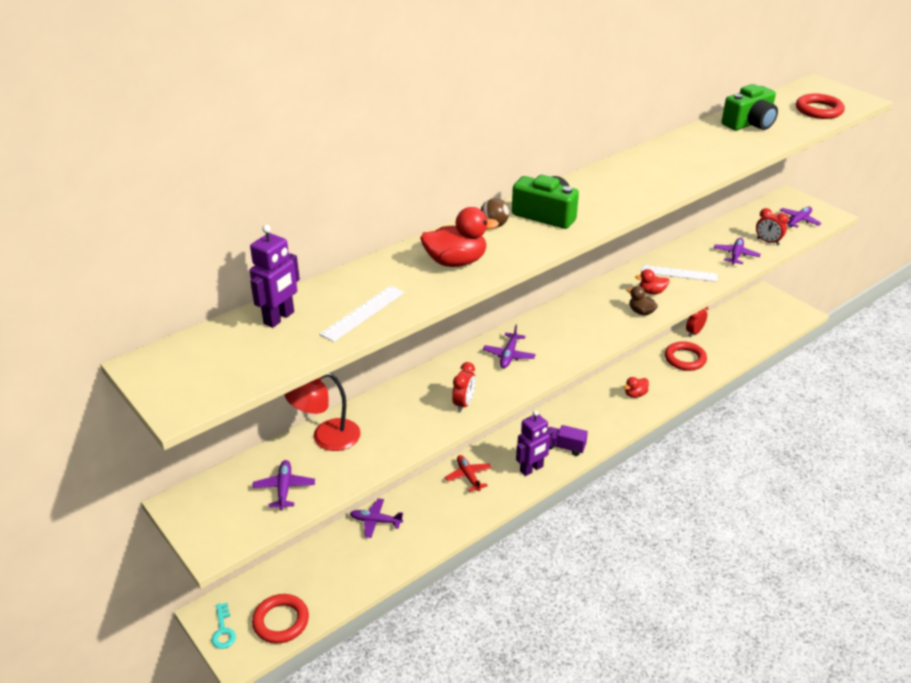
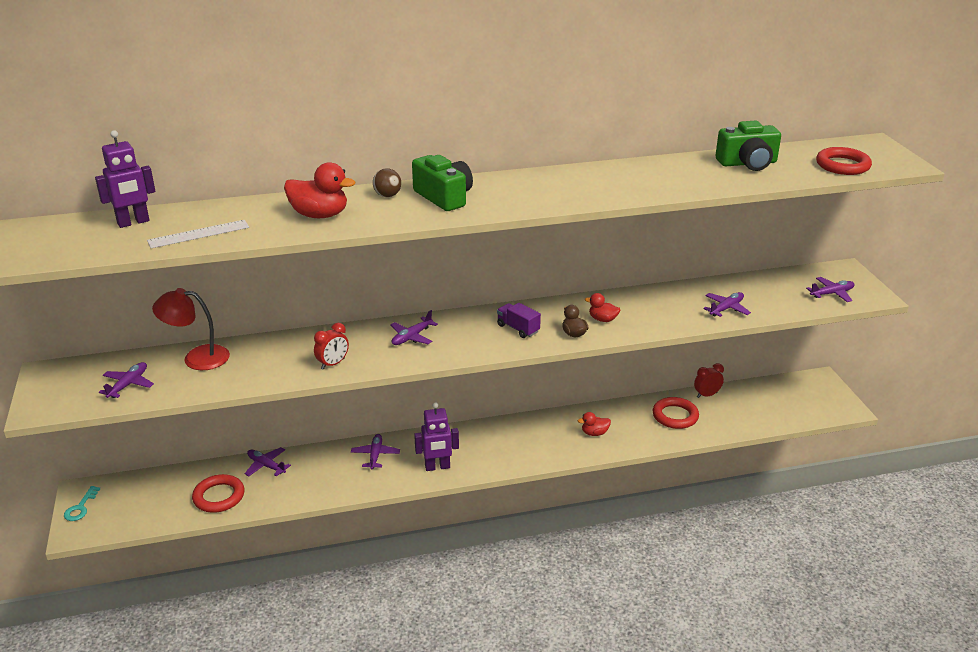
camera: 25 degrees right, 5 degrees down
(281, 621) = (127, 516): red ring -> red ring (219, 497)
(468, 476) = (375, 455): red plane -> purple plane
(564, 447) = (484, 458): purple truck -> purple truck (518, 328)
(679, 273) = (648, 310): white ruler -> none
(767, 242) = (775, 305): red clock -> none

